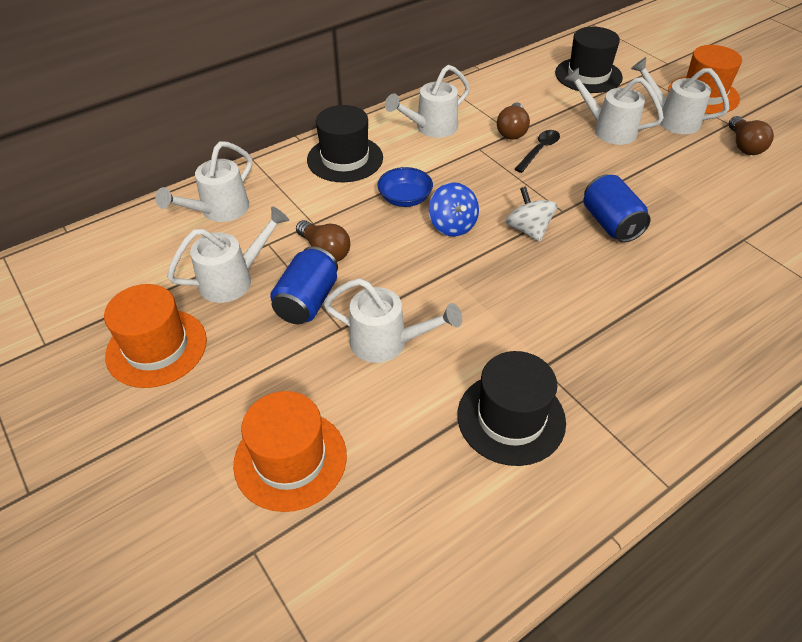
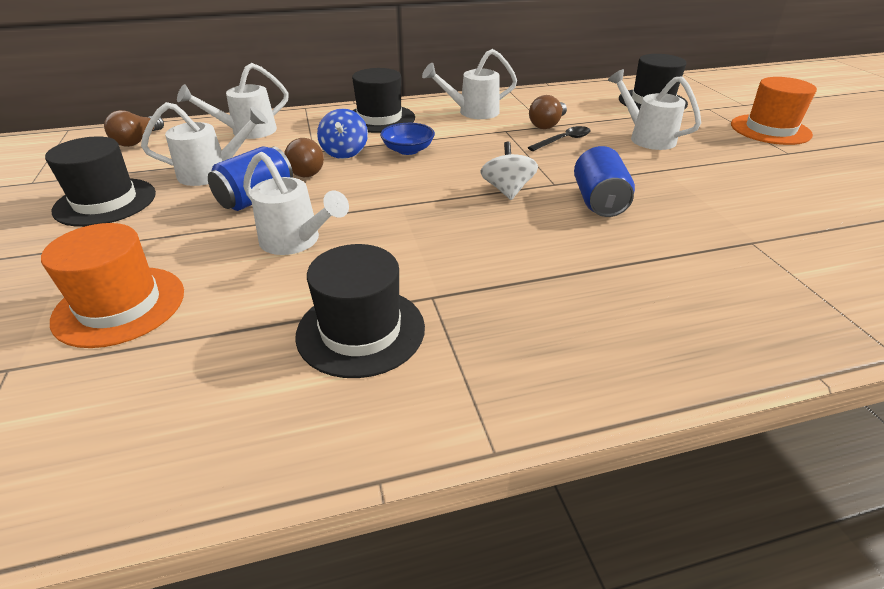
camera: 20 degrees right, 10 degrees down
(156, 348) = (105, 202): orange hat -> black hat
(452, 225) = (435, 174): blue spinning top -> blue spinning top (344, 152)
(672, 120) = (722, 141): white watering can -> none
(744, 146) = (797, 171): brown light bulb -> brown light bulb (138, 140)

